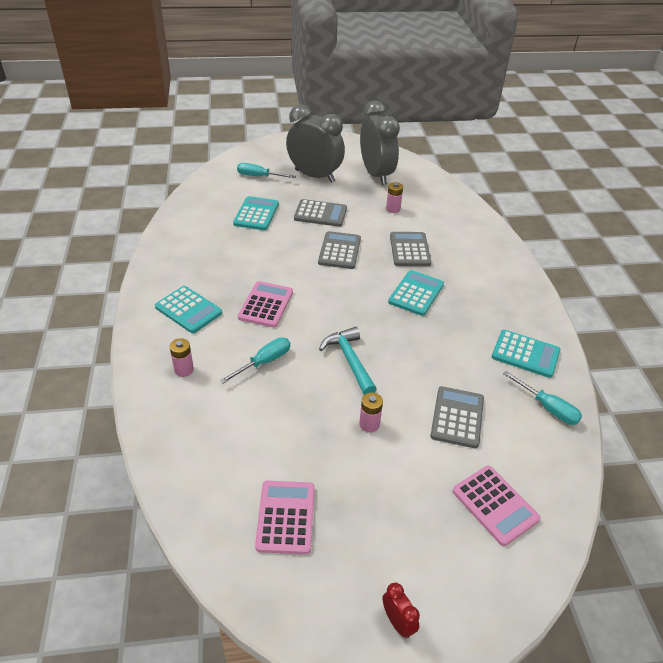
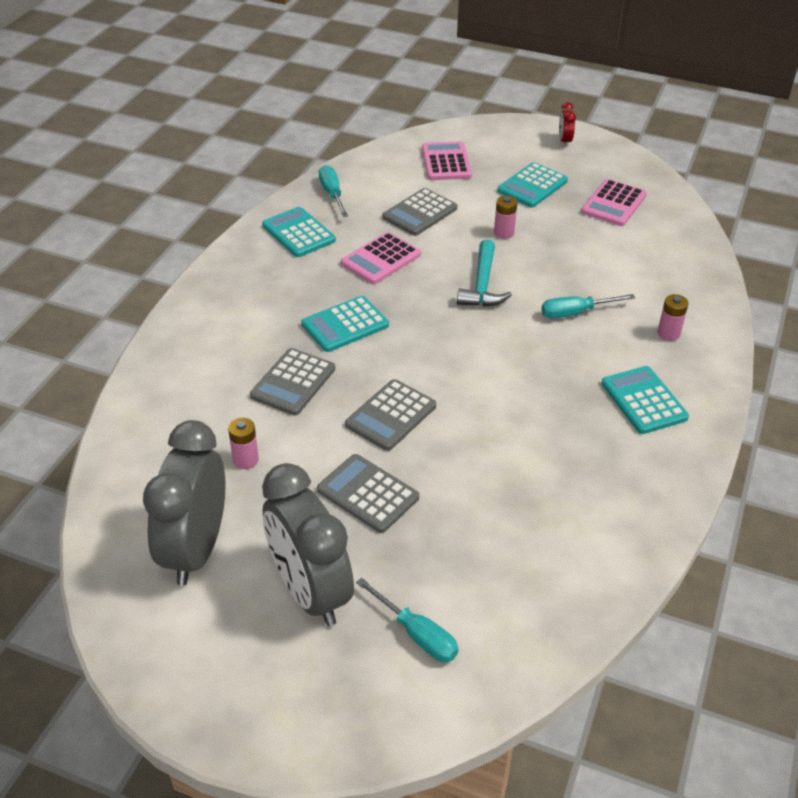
camera: 150 degrees left, 0 degrees up
(256, 214) = (474, 534): turquoise calculator -> turquoise calculator (532, 186)
(266, 305) = (540, 374): pink calculator -> pink calculator (381, 259)

